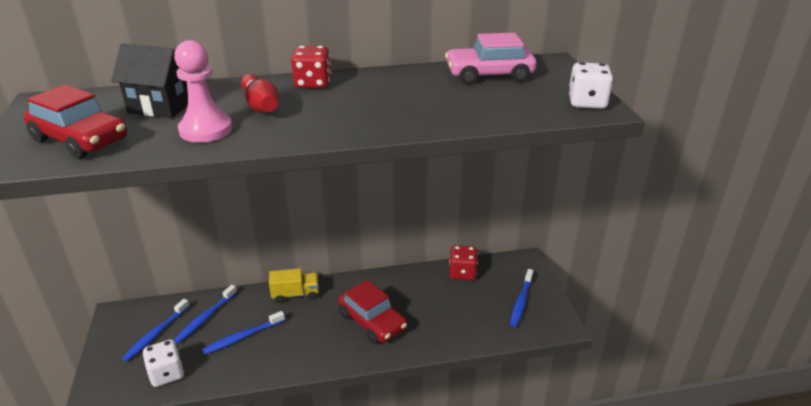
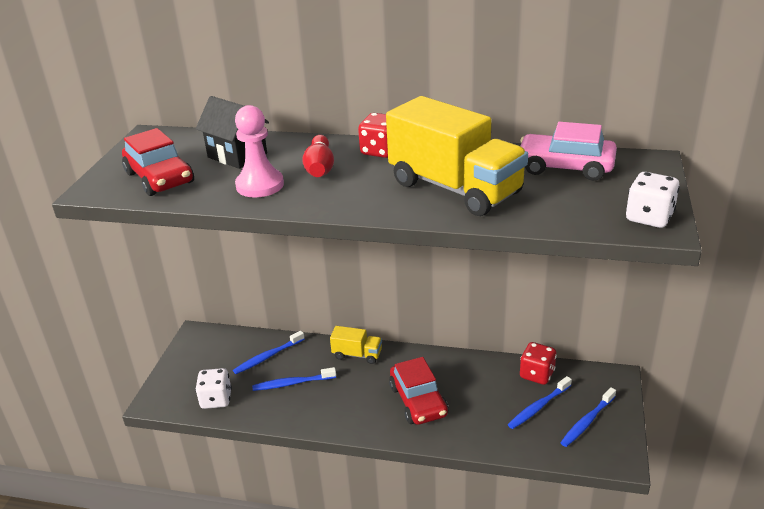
camera: 25 degrees right, 0 degrees up
(156, 334) = (221, 361): blue toothbrush -> blue toothbrush (538, 407)
(407, 104) = (455, 188): none -> yellow truck

